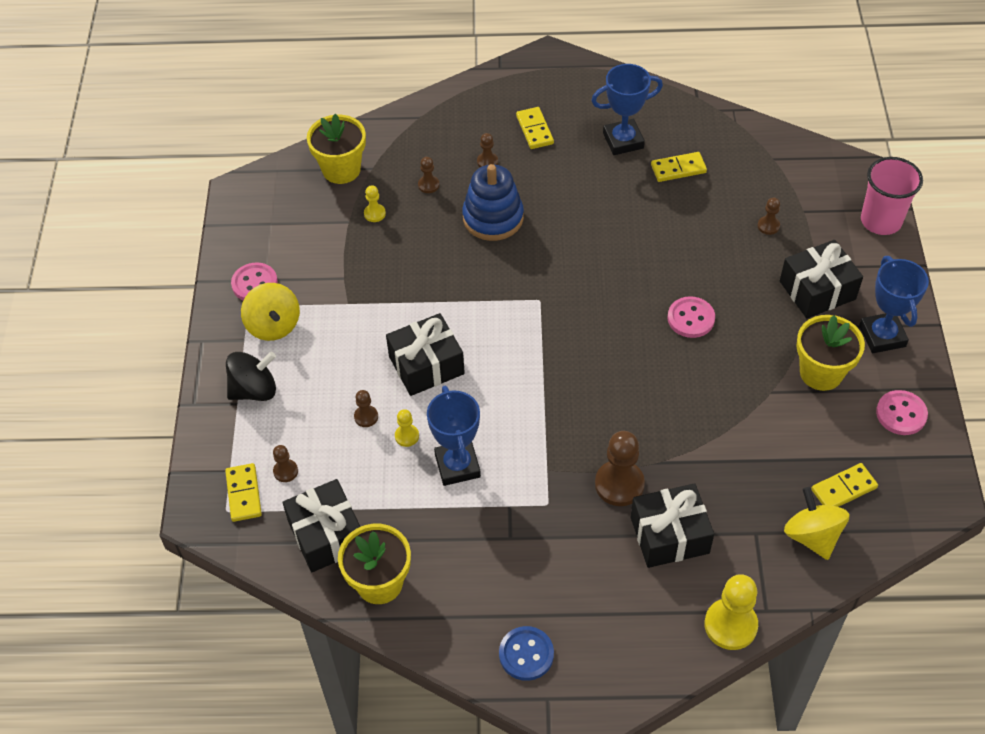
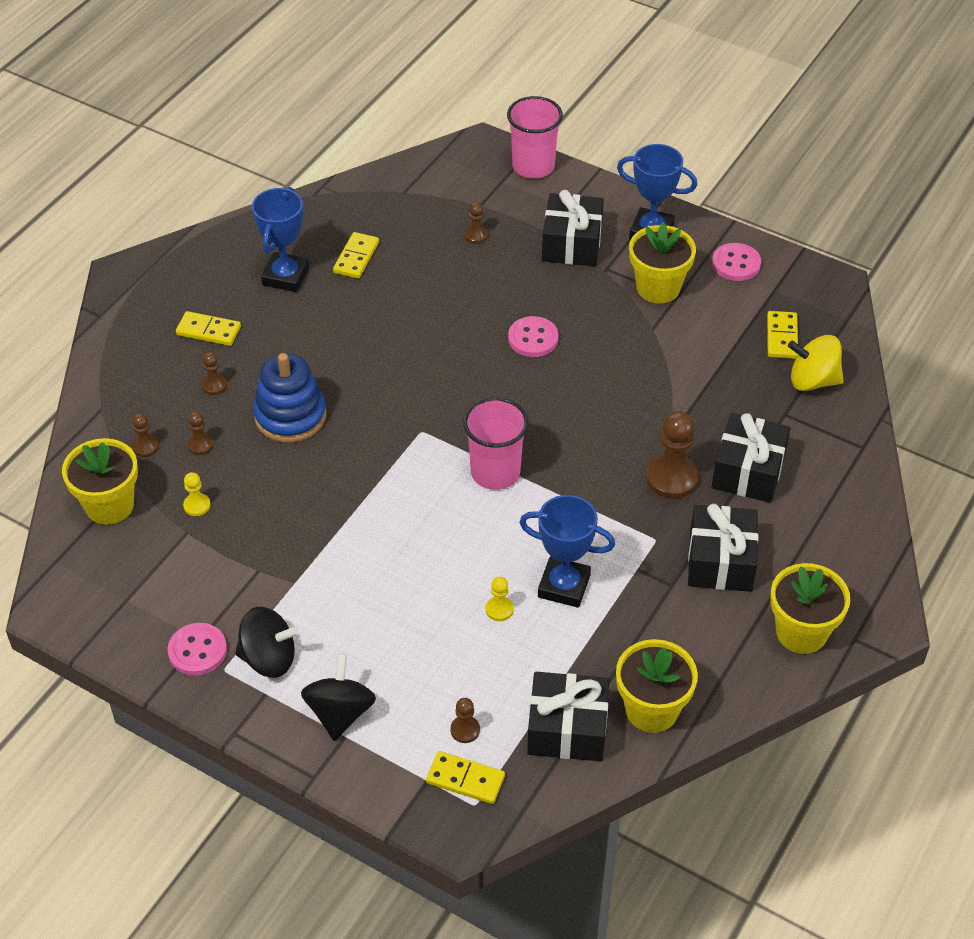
camera: 60 degrees left, 5 degrees down
(273, 325) = (269, 658): yellow spinning top -> black spinning top
(366, 417) = (450, 632): brown pawn -> brown pawn (145, 447)
(426, 365) = (427, 554): black gift -> black gift (720, 561)
(526, 654) = (801, 632): blue button -> yellow flower pot
(535, 365) = (495, 472): none -> pink cup
(730, 625) = (862, 477): yellow pawn -> none

